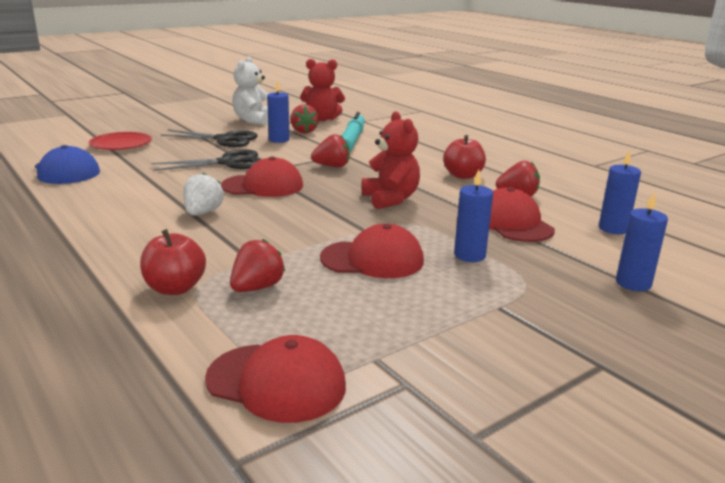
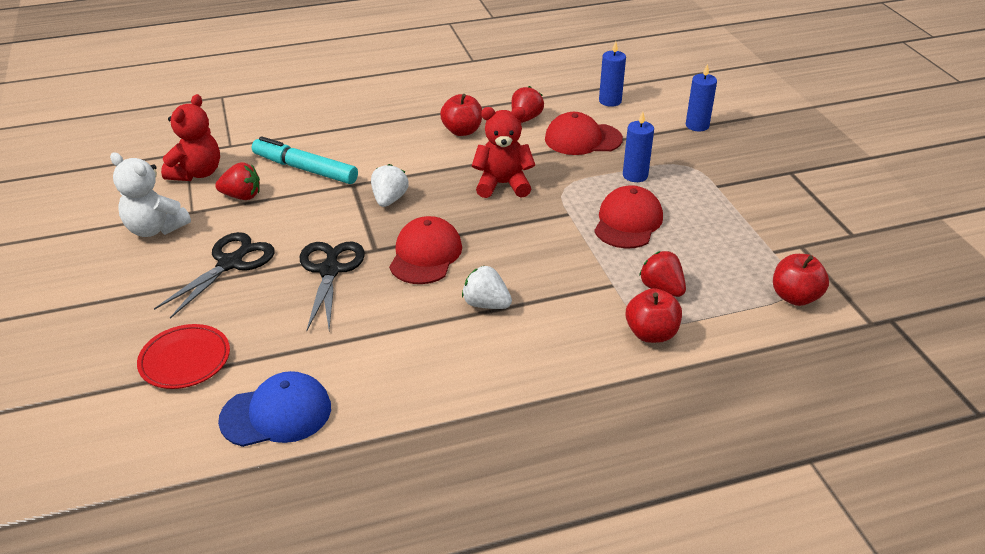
camera: 70 degrees left, 15 degrees up
(276, 382) = (795, 297): red cap -> red apple
(279, 140) = (264, 220): blue candle -> none
(332, 166) = (389, 200): red strawberry -> white strawberry

